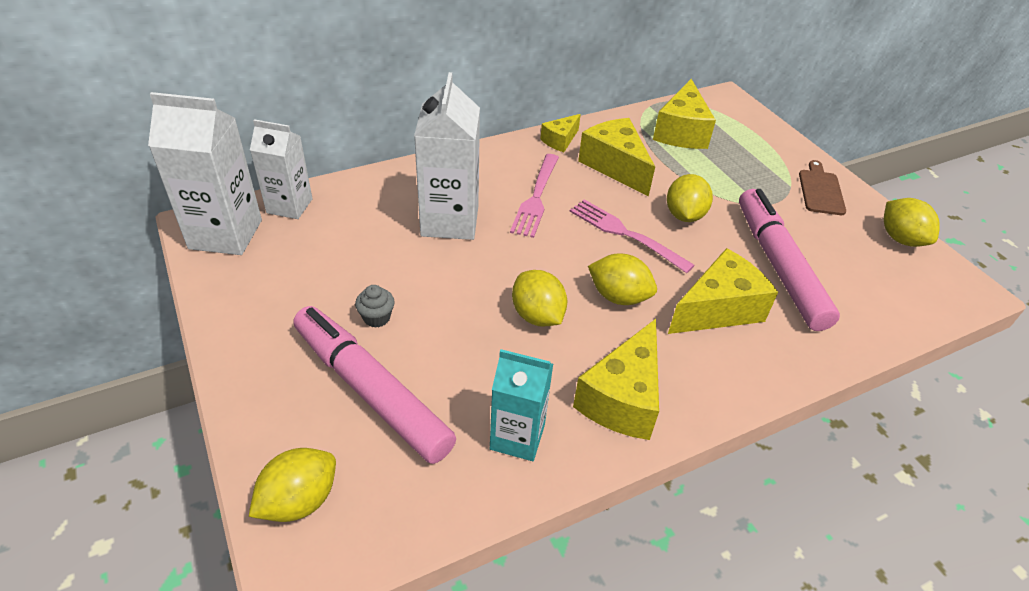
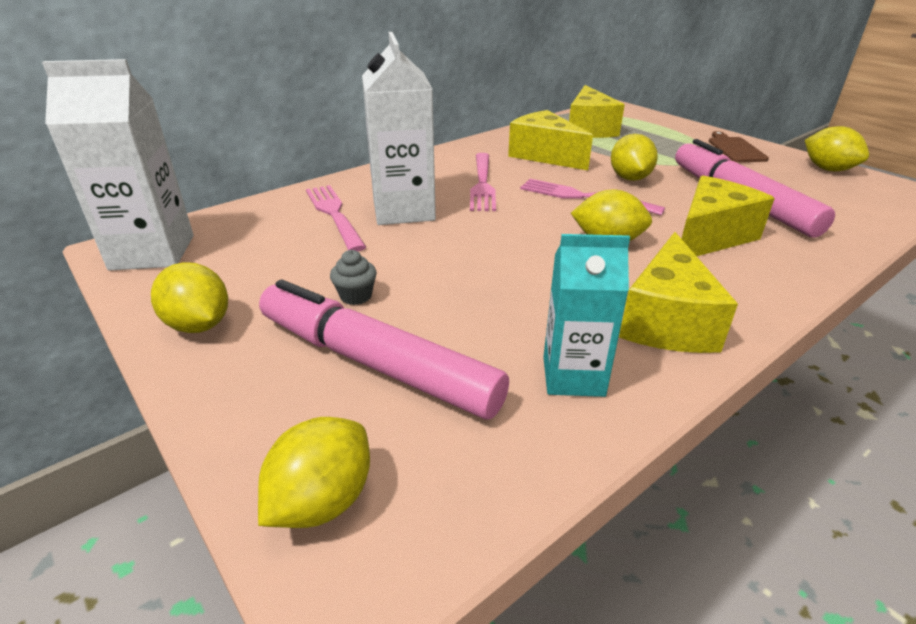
camera: 10 degrees left, 10 degrees down
(289, 206) = (223, 221): white carton -> none
(387, 215) = (334, 214): none -> pink fork
(537, 316) = (534, 268): yellow lemon -> yellow lemon (199, 325)
(560, 140) = (483, 145): yellow cheese -> none

